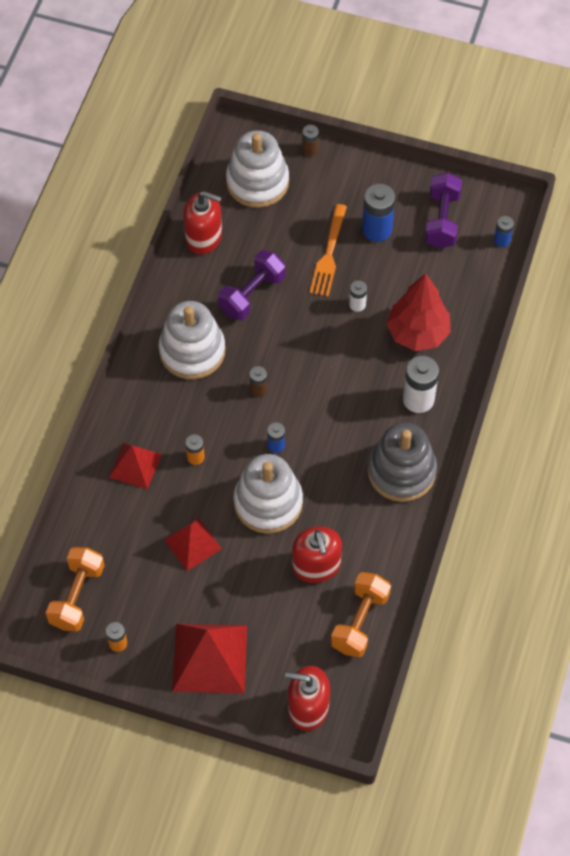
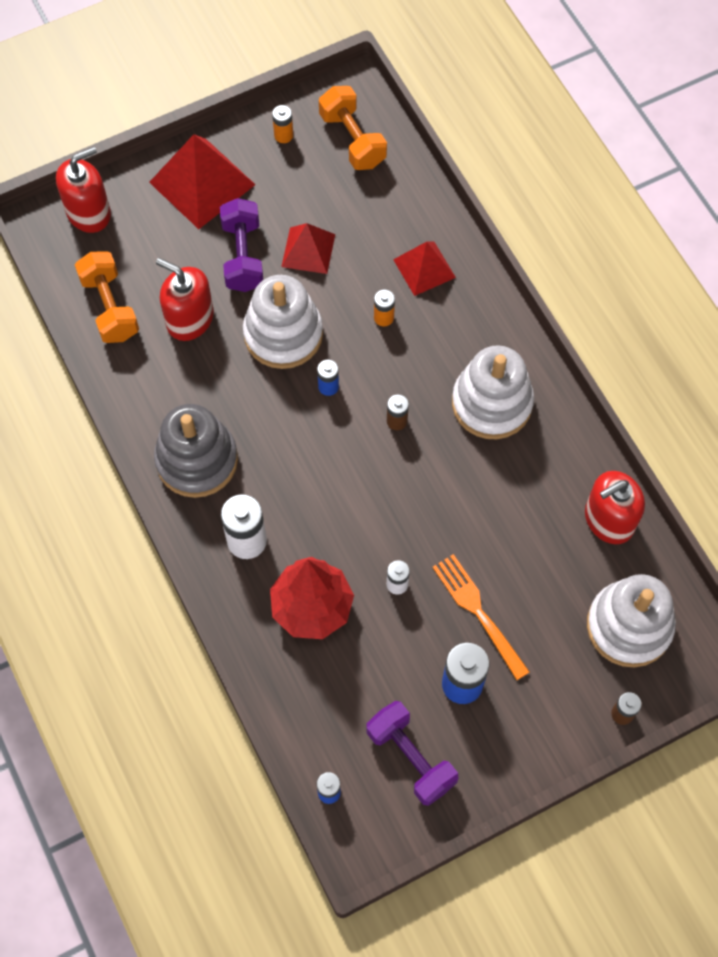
camera: 135 degrees right, 5 degrees up
(252, 294) = (502, 504): purple dumbbell -> purple dumbbell (243, 256)

